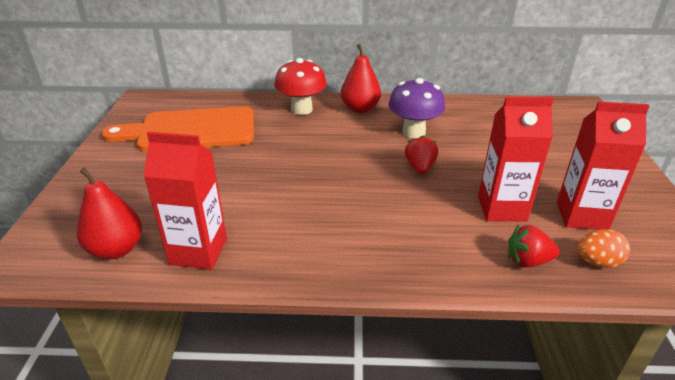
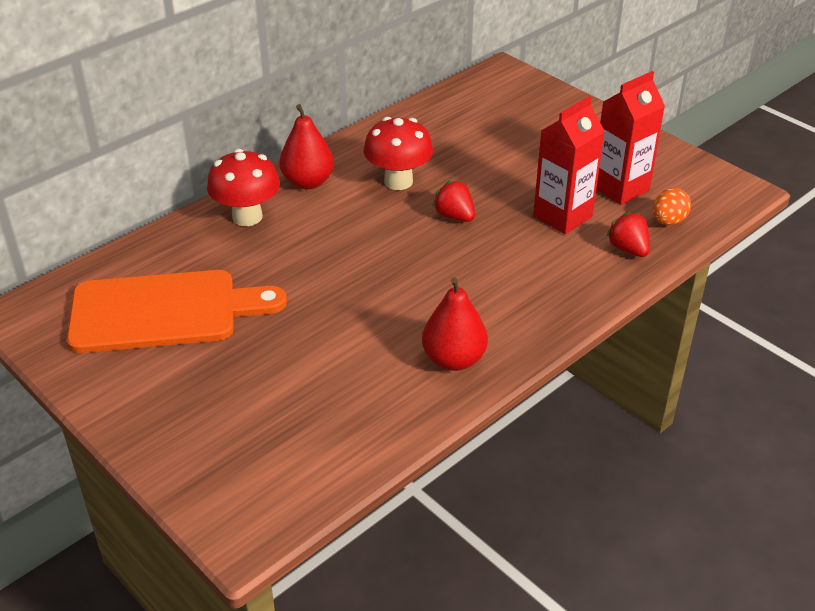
camera: 45 degrees left, 5 degrees up
(116, 249) = (315, 459): red pear -> red pear (453, 359)
(190, 130) = (164, 311): orange cutting board -> orange cutting board turned 135 degrees counterclockwise
(198, 252) = (390, 409): red carton -> none
(413, 132) = (398, 181): purple mushroom -> red mushroom
(527, 261) = (628, 249): red strawberry -> red strawberry turned 105 degrees clockwise

